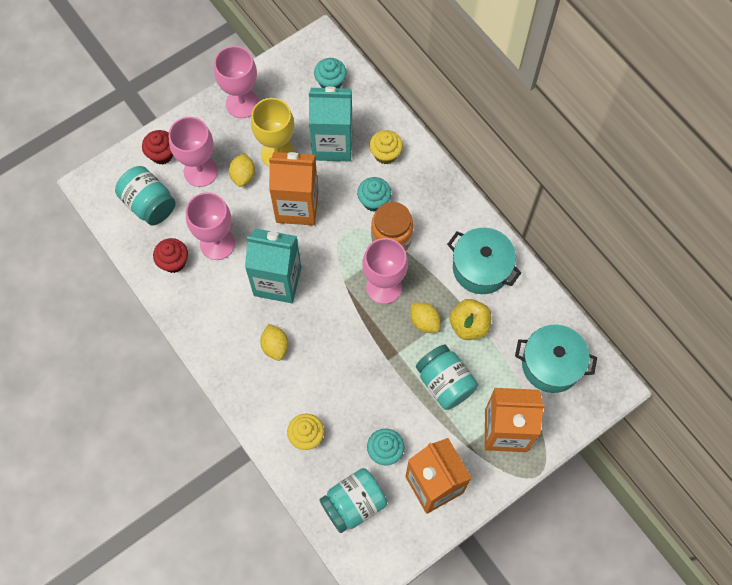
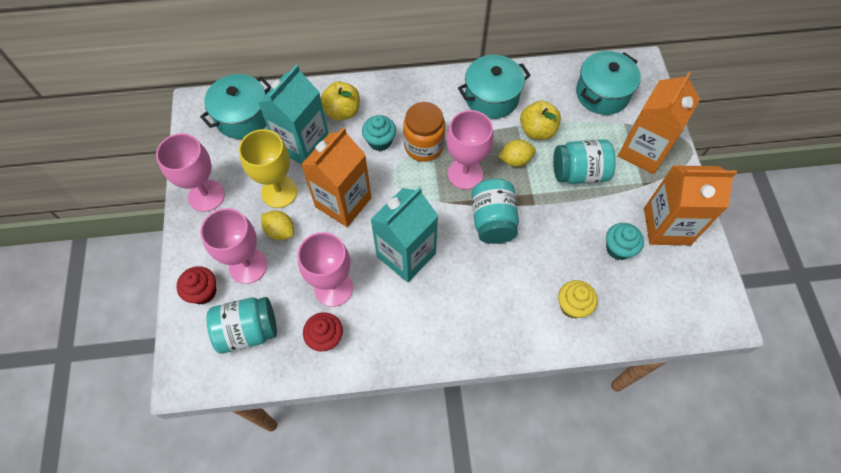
camera: 60 degrees left, 5 degrees down
(275, 346) = (469, 289): yellow lemon -> none
(330, 82) = (243, 117): turquoise cupcake -> turquoise pot
(353, 504) = (656, 298): turquoise jar -> turquoise jar (493, 221)
(385, 154) = (342, 111): yellow cupcake -> yellow apple

